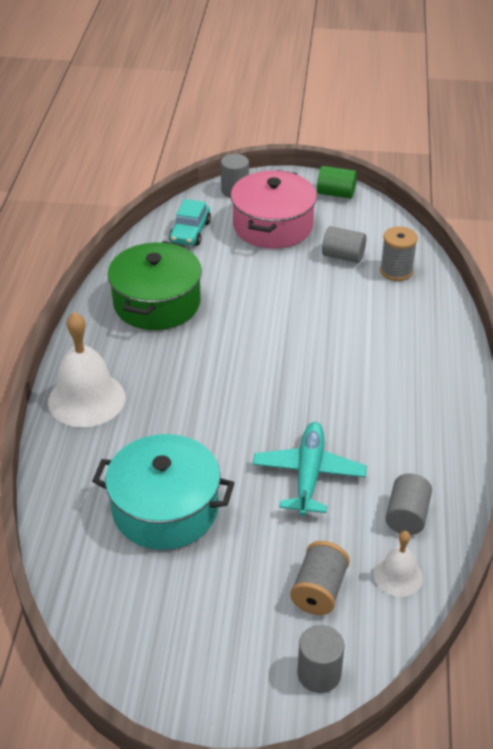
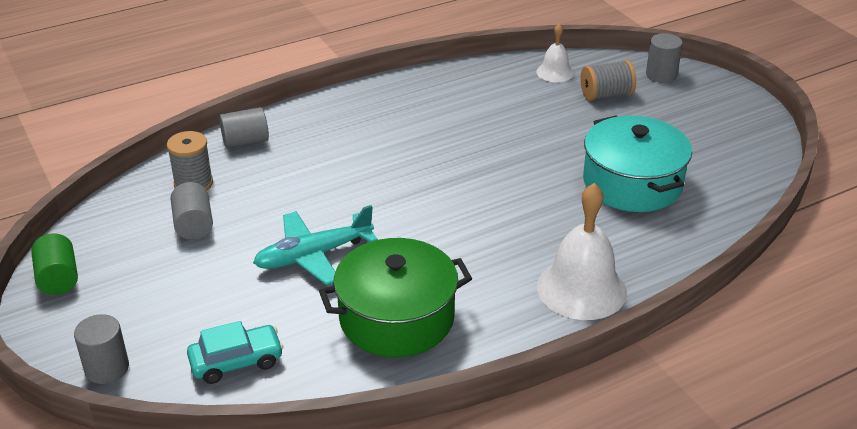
camera: 125 degrees left, 5 degrees down
(273, 226) = (170, 299): pink pot -> none
(308, 474) = (514, 135): turquoise plane -> turquoise plane (313, 256)
(407, 516) = (501, 84): grey cylinder -> grey cylinder (245, 141)

